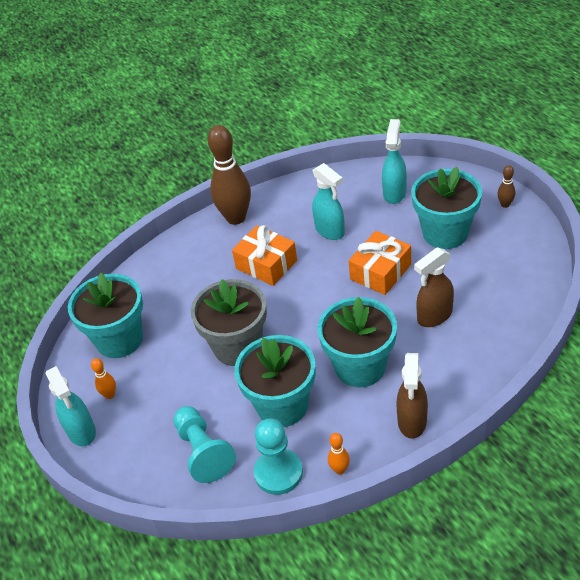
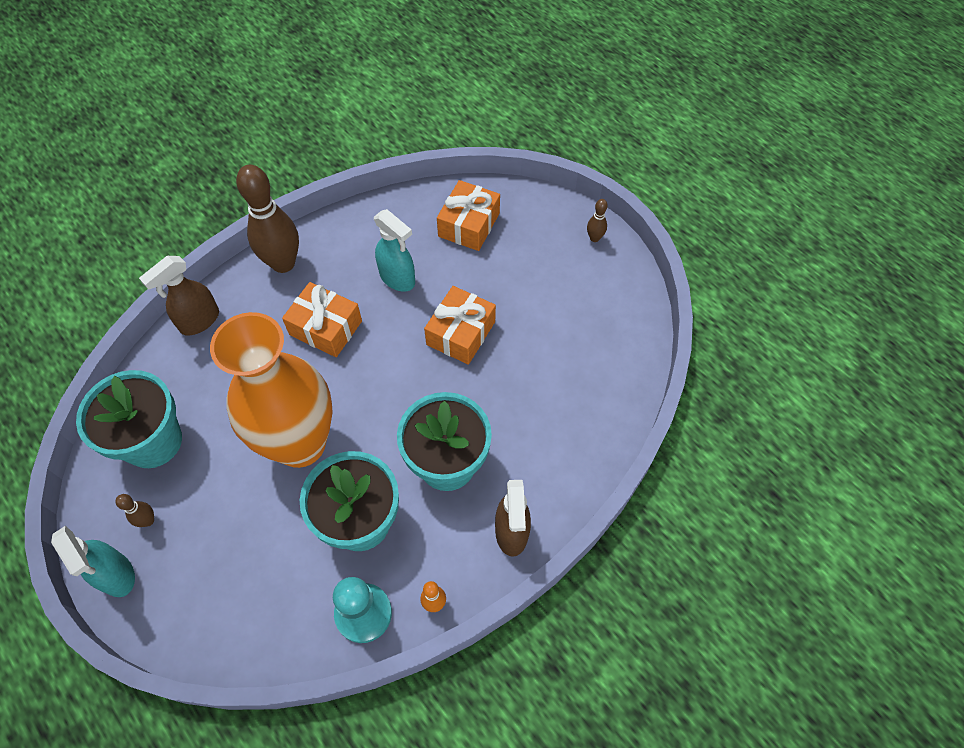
camera: 15 degrees left, 15 degrees up
(110, 395) = (148, 520): orange bowling pin -> brown bowling pin
(203, 452) = (271, 592): turquoise pawn -> none
(237, 347) = (300, 444): grey flower pot -> orange vase
(394, 193) = (469, 225): turquoise spray bottle -> orange gift
(434, 316) = (526, 390): brown spray bottle -> brown spray bottle (199, 321)
(445, 233) = (530, 278): turquoise flower pot -> none

